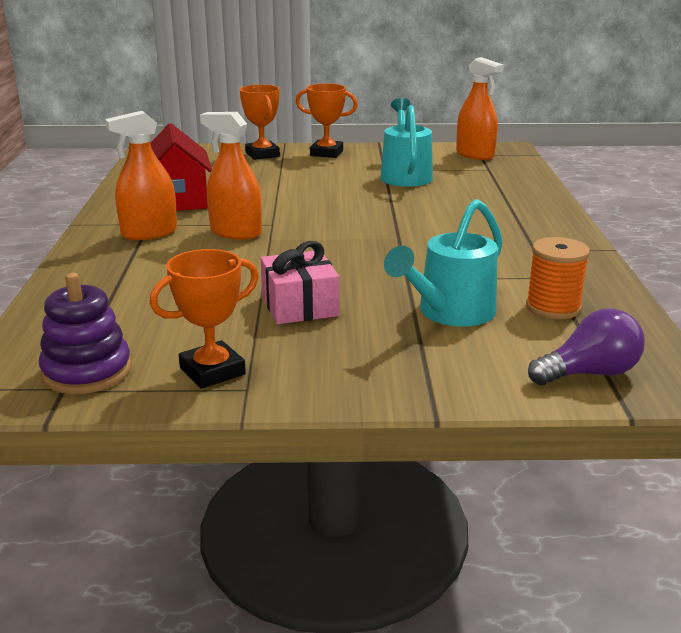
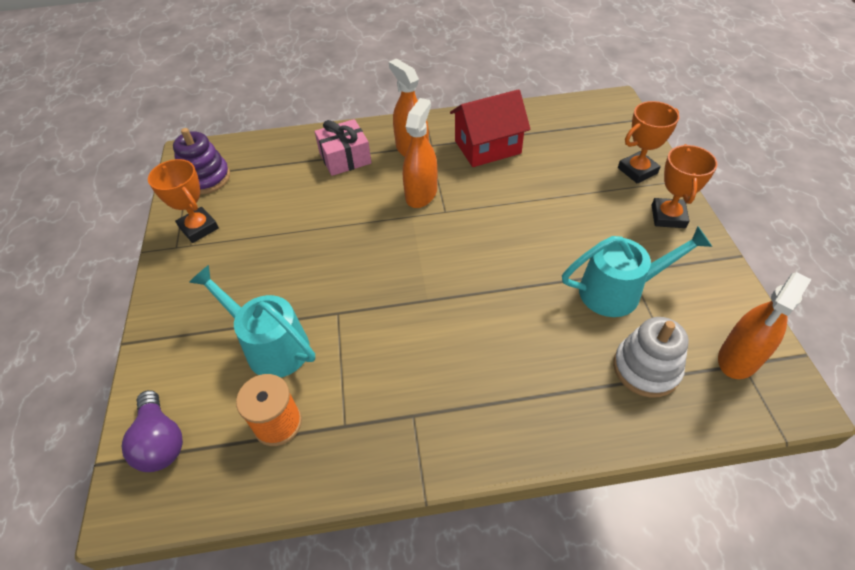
camera: 85 degrees right, 25 degrees up
(299, 306) = (286, 253): pink gift -> pink gift (345, 158)
(484, 176) = (646, 368): none -> white stacking toy

